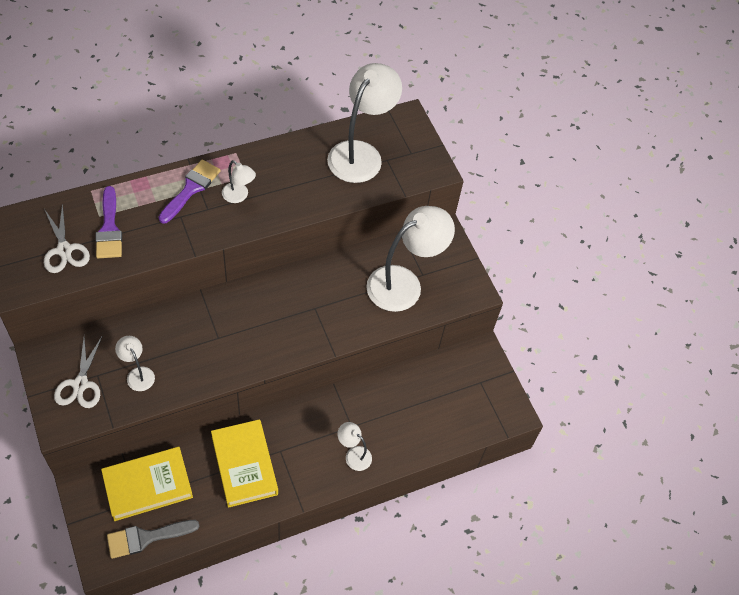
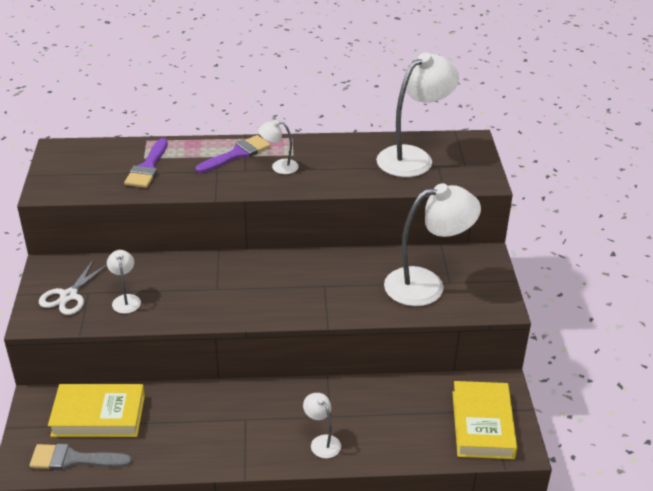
camera: 25 degrees right, 20 degrees down
(64, 250) = (100, 174): white scissors -> none
(239, 196) = (279, 167): white lamp -> white lamp turned 120 degrees clockwise
(244, 465) = (202, 422): yellow book -> yellow book (482, 424)

